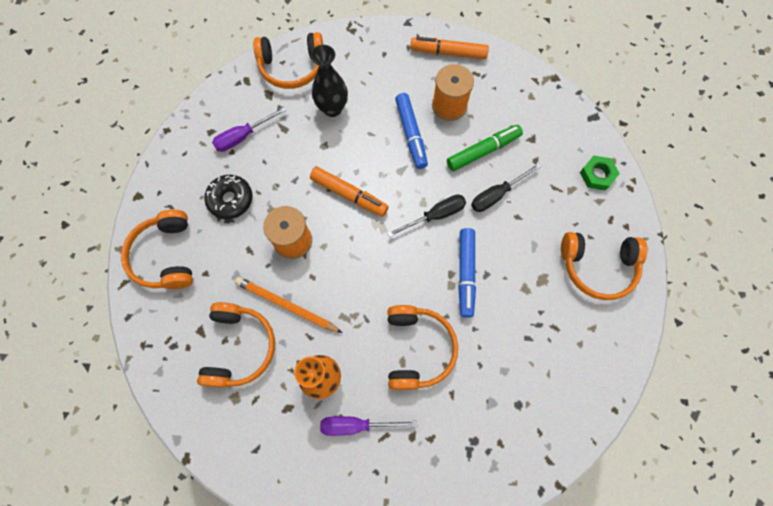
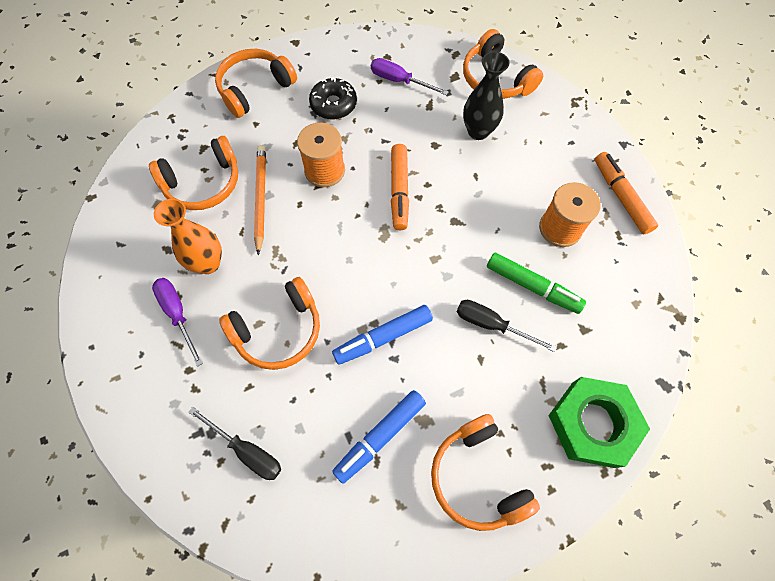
camera: 60 degrees right, 5 degrees down
(411, 134) = (501, 210): blue marker -> blue marker (380, 436)
(435, 215) = (428, 277): black screwdriver -> black screwdriver (247, 451)
(597, 175) = (593, 423): green nut -> green nut, size x1.87

